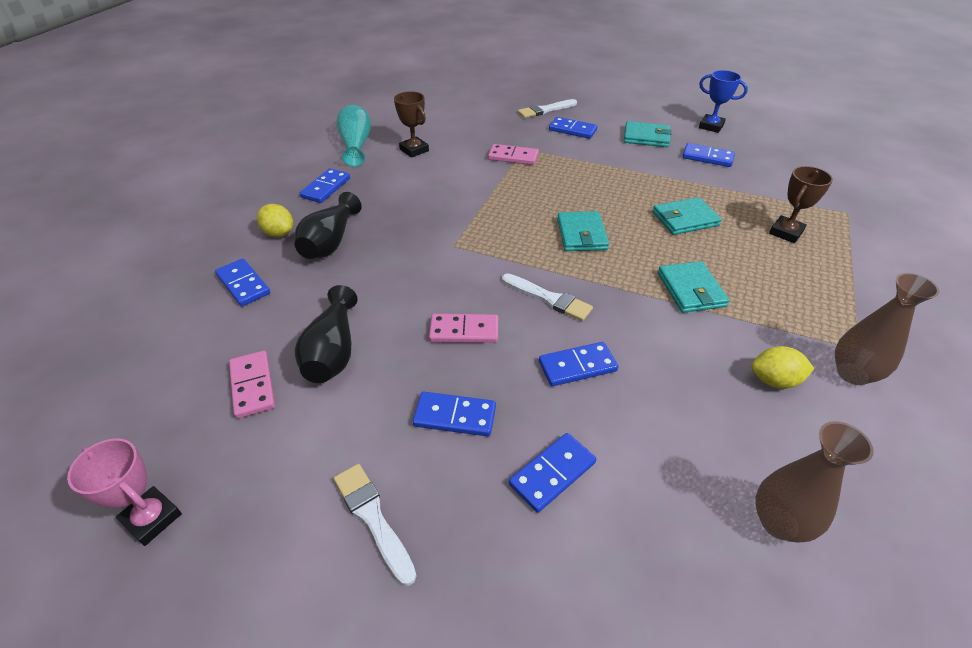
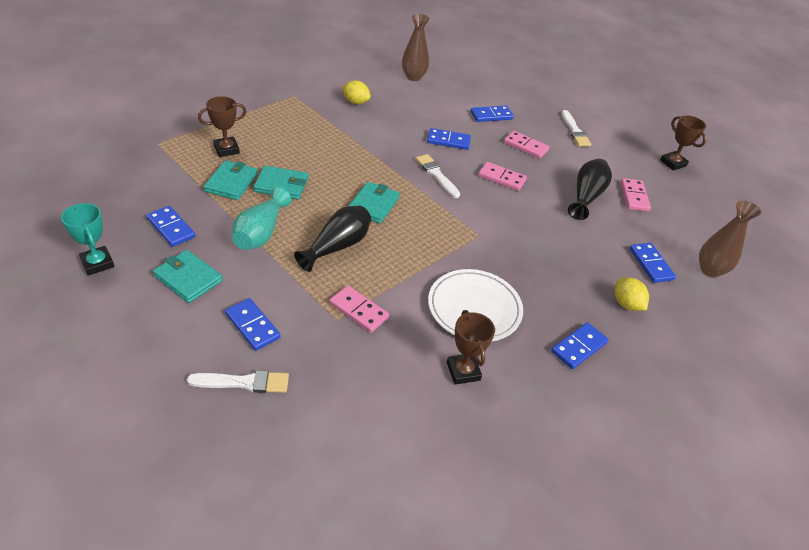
camera: 160 degrees left, 0 degrees up
(152, 518) = (673, 163): pink trophy -> brown trophy
(330, 242) = (580, 276): black vase -> black vase (337, 246)
(356, 145) = (532, 413): turquoise vase -> turquoise vase (261, 233)
(425, 185) = (474, 308): none -> white plate
(455, 416) = (525, 146): blue domino -> pink domino
(691, 290) = (342, 146): turquoise wallet -> turquoise wallet (231, 182)
(711, 126) = (97, 263): blue trophy -> turquoise trophy
(852, 373) = (314, 91): brown vase -> brown vase (710, 270)

